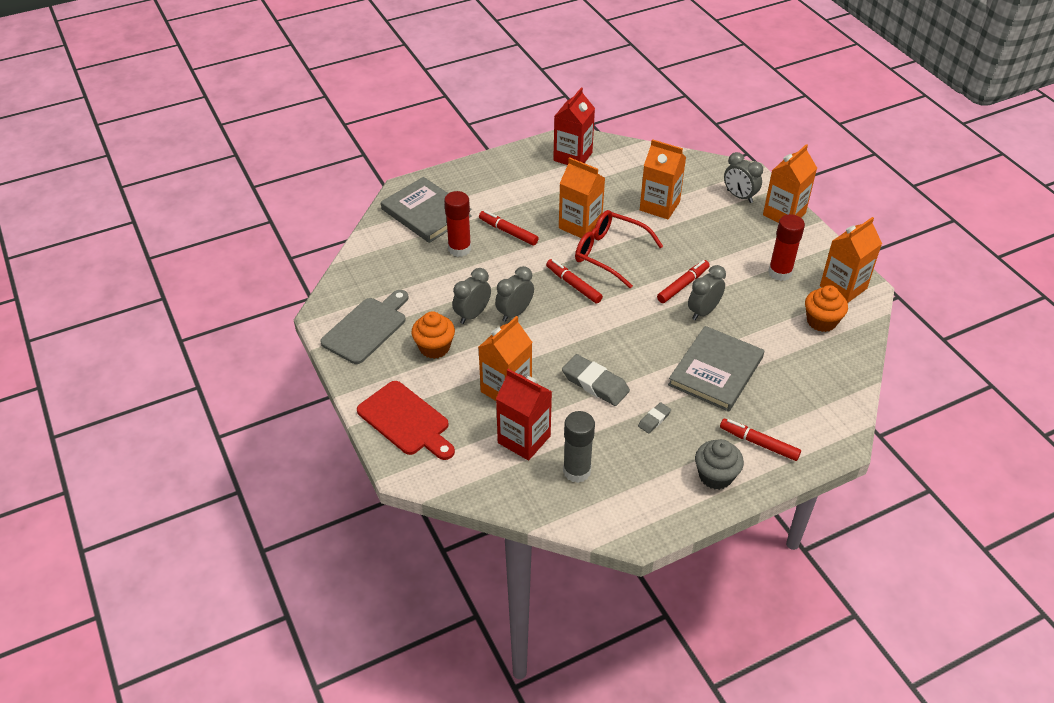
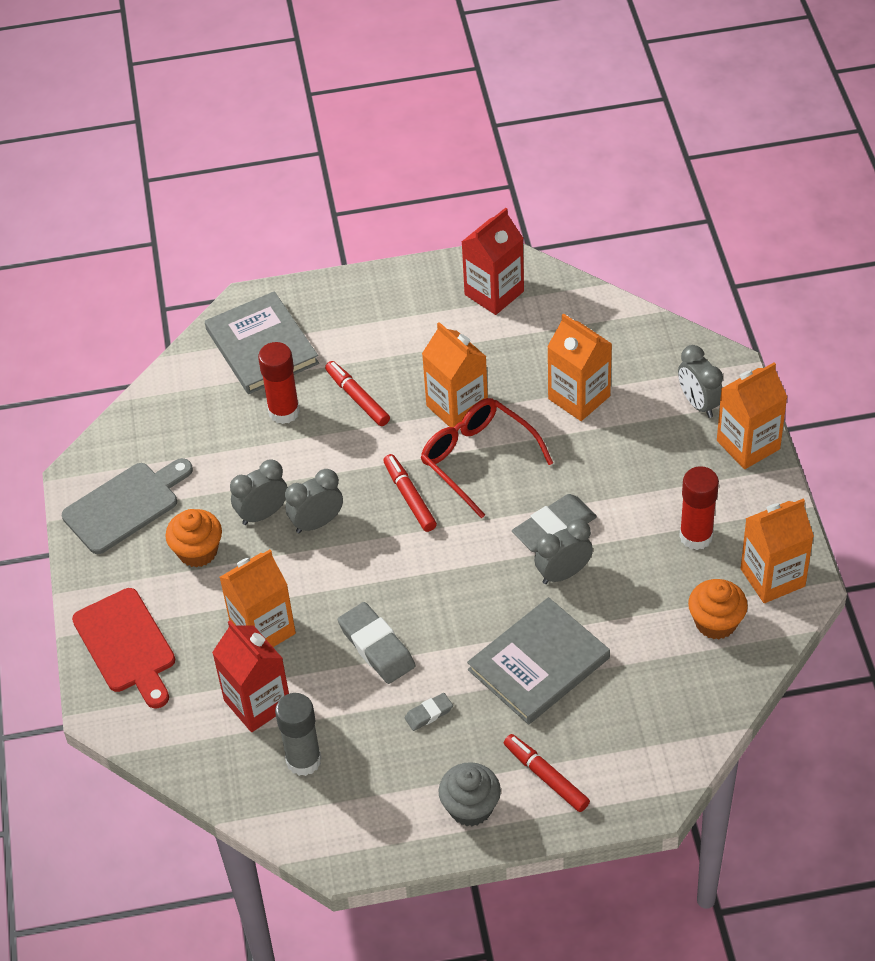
camera: 20 degrees right, 5 degrees up
(683, 285) = (554, 528): red marker -> grey eraser

